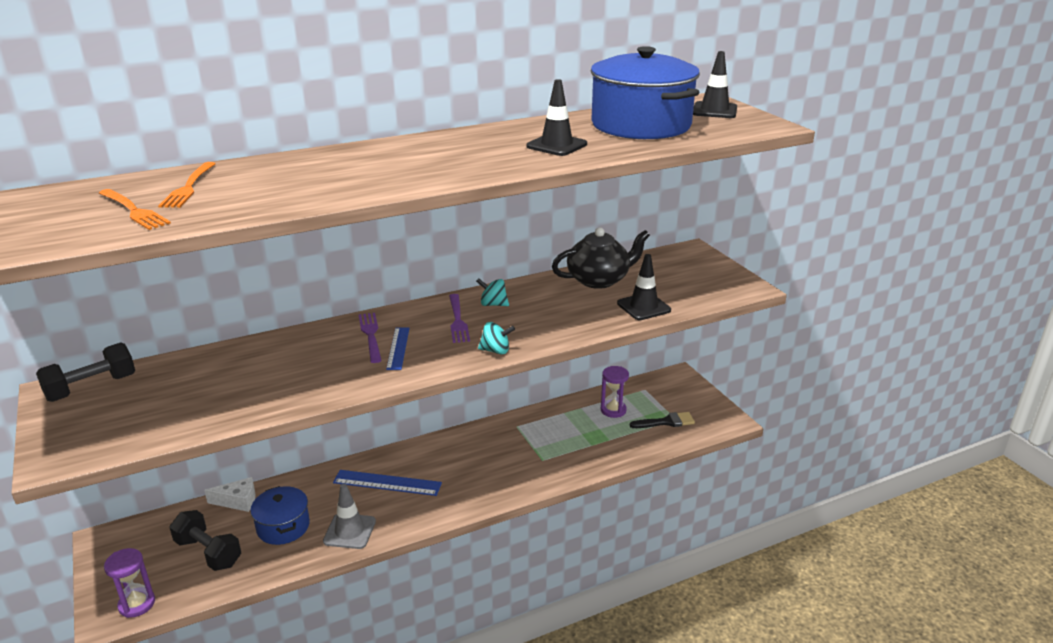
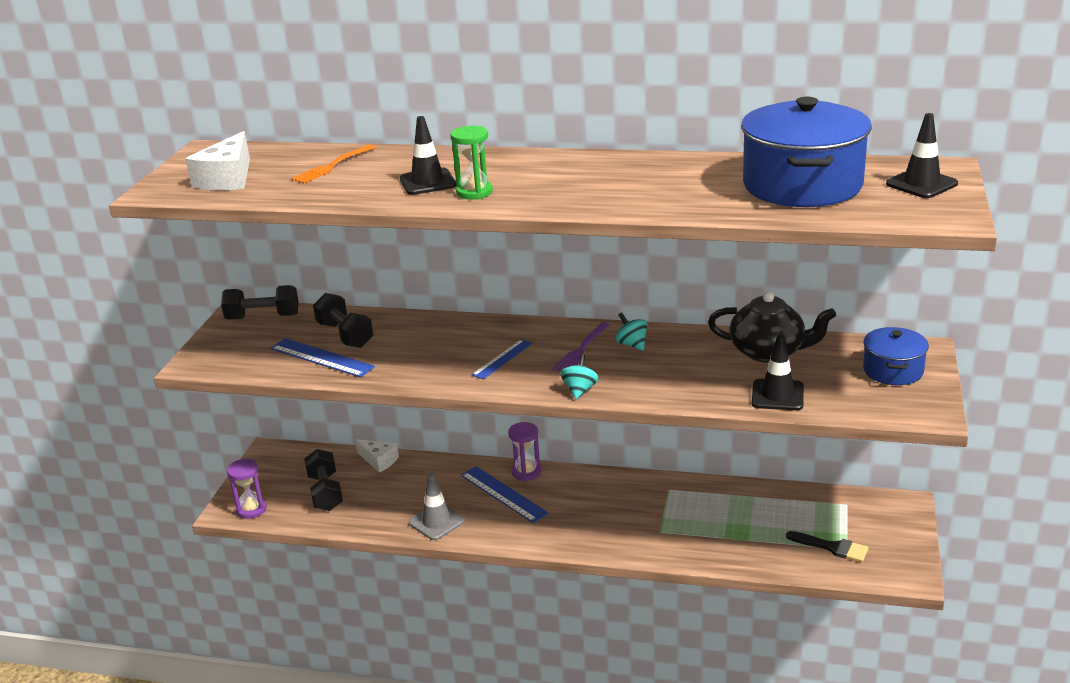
camera: 40 degrees right, 0 degrees up
(70, 221) = (227, 178): none -> white cheese
(134, 211) = (273, 179): orange fork -> none
(210, 404) = (321, 358): none -> blue ruler
(212, 376) = (345, 335): none -> black dumbbell
(283, 527) = (392, 496): blue pot -> blue pot (893, 370)
(371, 335) = (494, 340): purple fork -> none
(383, 179) = (474, 192): none -> green hourglass
(496, 351) = (580, 390): turquoise spinning top -> turquoise spinning top turned 120 degrees counterclockwise
(556, 145) = (675, 191): black traffic cone -> black traffic cone (428, 182)
(613, 410) = (786, 512): purple hourglass -> purple hourglass (526, 472)

